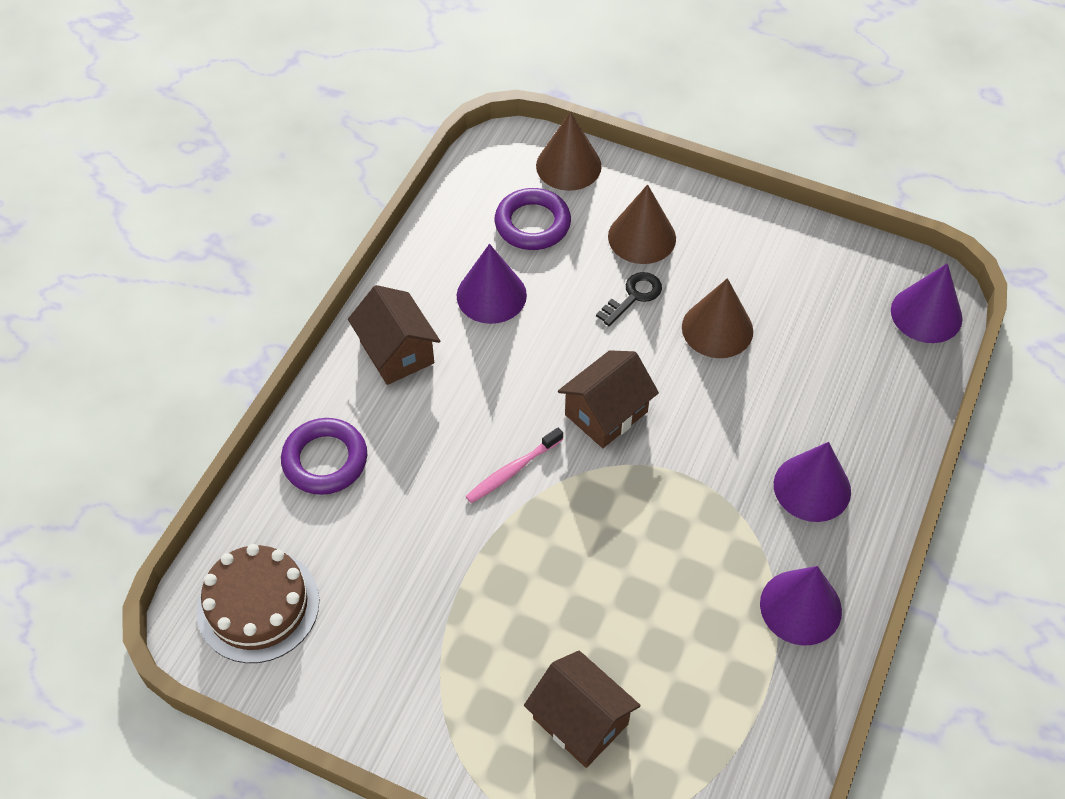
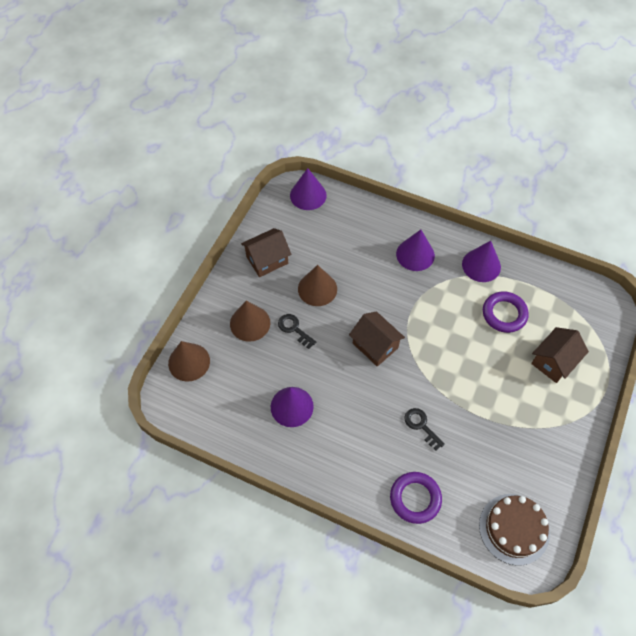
camera: 90 degrees left, 5 degrees up
(396, 352) = (335, 461): brown house -> brown house (267, 260)
(451, 476) = (421, 426): none -> black key
(512, 470) = (415, 393): pink toothbrush -> none
(532, 224) = (236, 383): purple ring -> purple ring (504, 314)

